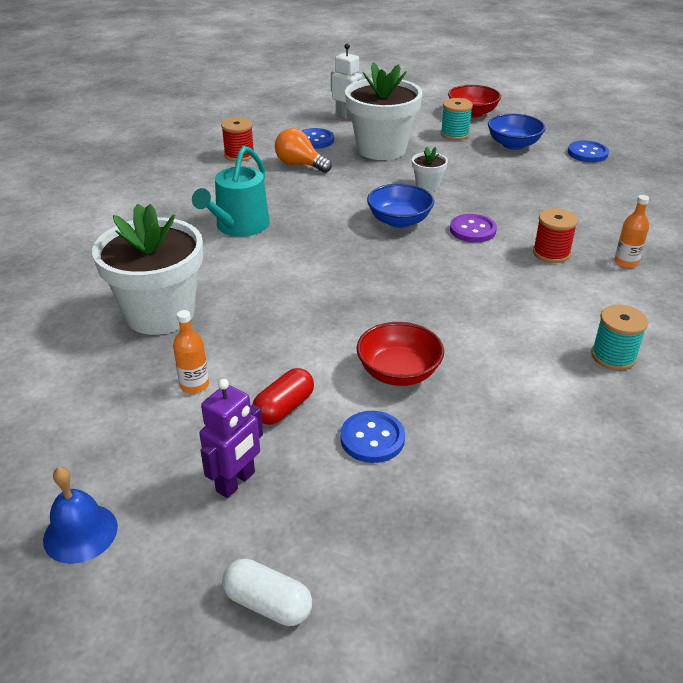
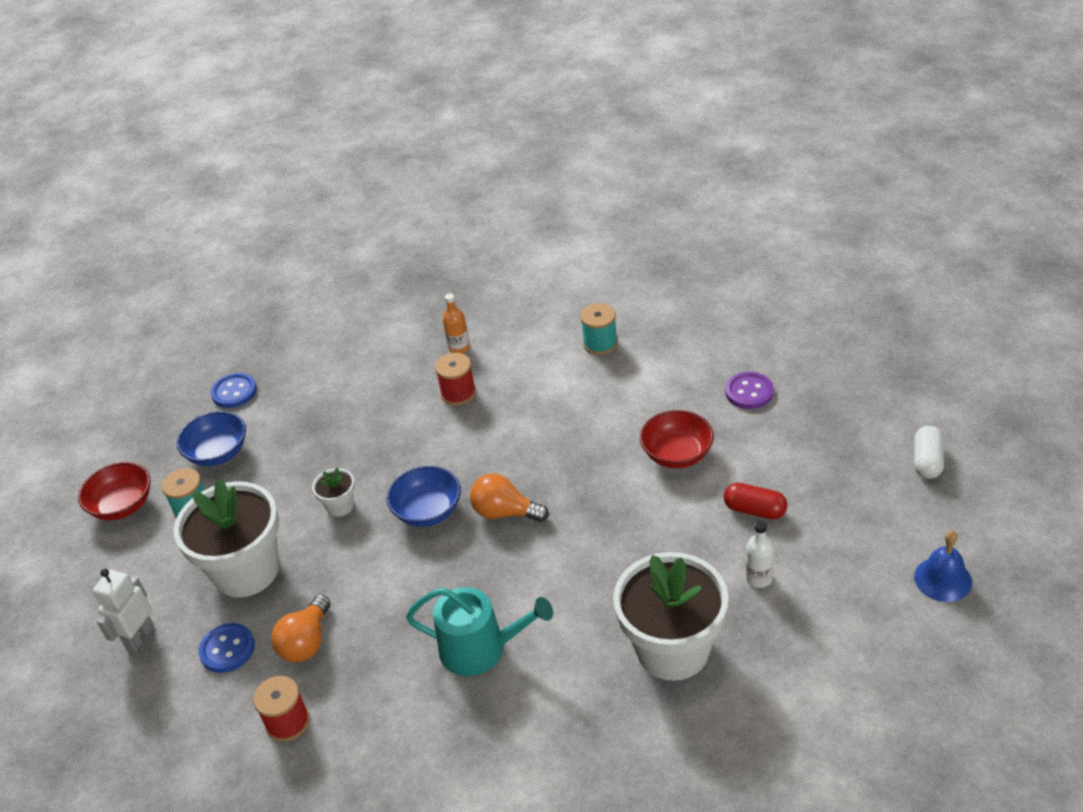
camera: 100 degrees left, 5 degrees up
(194, 385) = (759, 578): orange bottle -> white bottle
(236, 482) = (845, 511): purple robot -> none
(372, 438) = (759, 451): blue button -> none
(375, 256) = (505, 512): none -> orange light bulb
(472, 230) = (431, 452): purple button -> purple button (749, 392)

